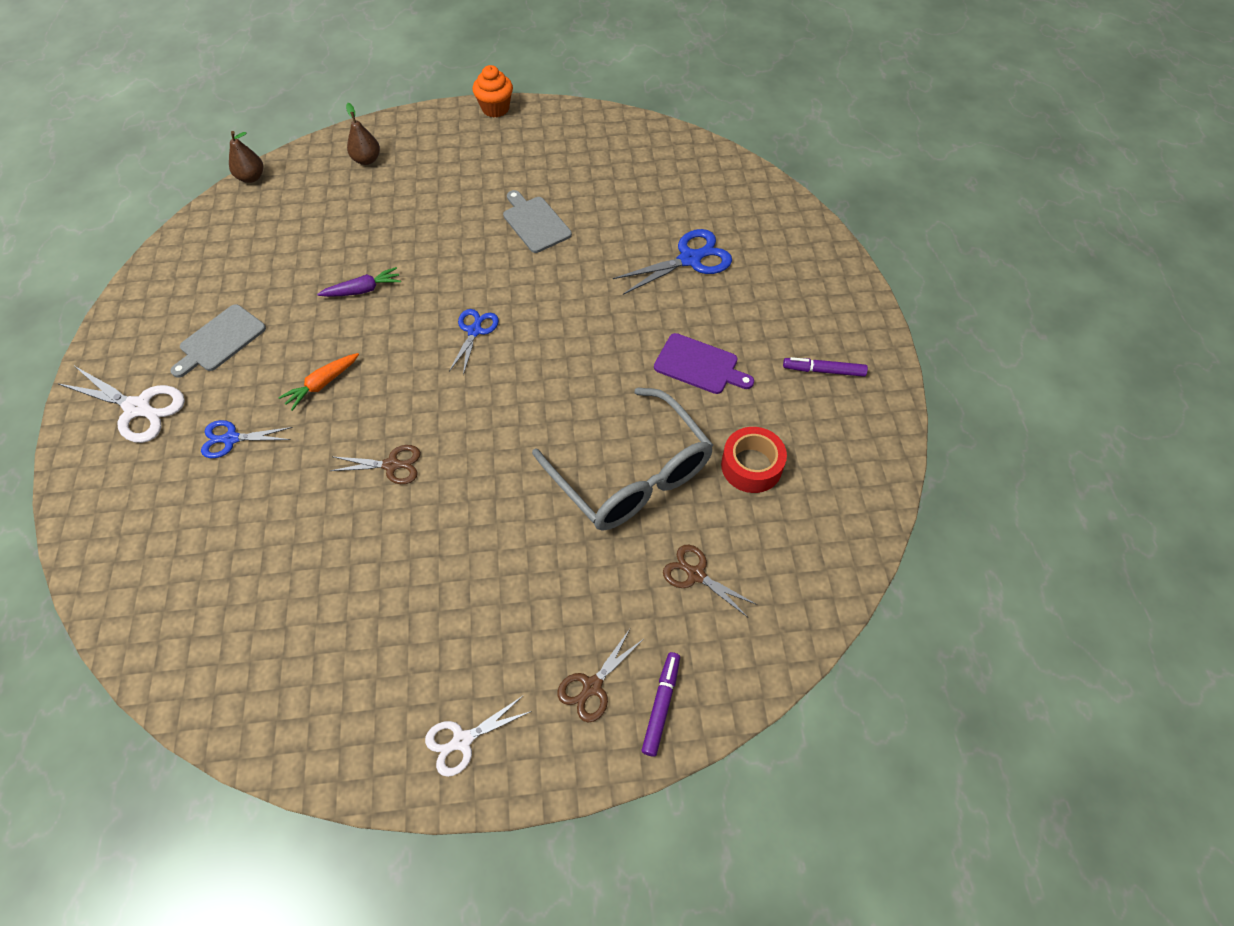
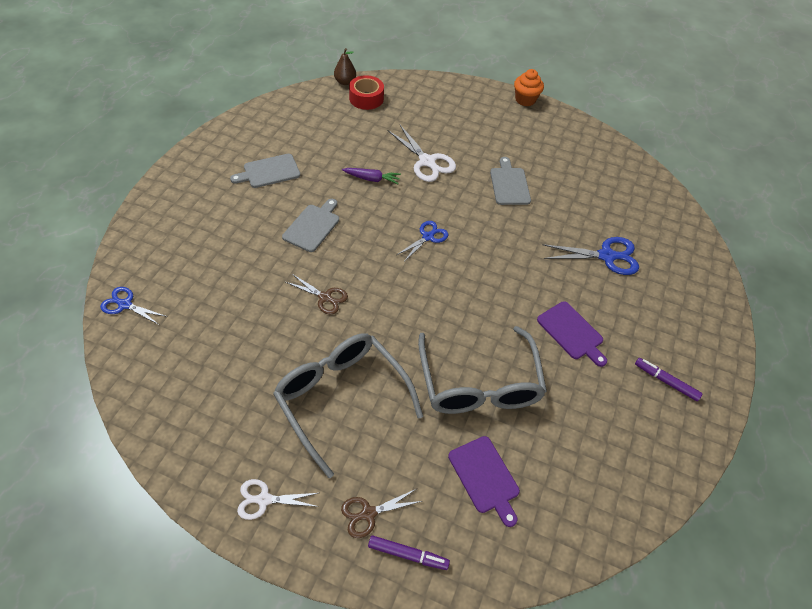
camera: 25 degrees right, 5 degrees down
(138, 408) = (199, 190): white scissors -> white scissors (427, 162)
(231, 439) = (240, 234): blue scissors -> blue scissors (125, 304)
(322, 384) = (312, 226): orange carrot -> grey cutting board
(367, 160) = (422, 99): brown pear -> none
(485, 575) = (342, 399): none -> grey glasses
(661, 705) = (408, 554): purple marker -> purple marker turned 60 degrees clockwise
(696, 574) = (485, 477): brown scissors -> purple cutting board
(751, 466) = (570, 422): red tape -> red tape (366, 98)

